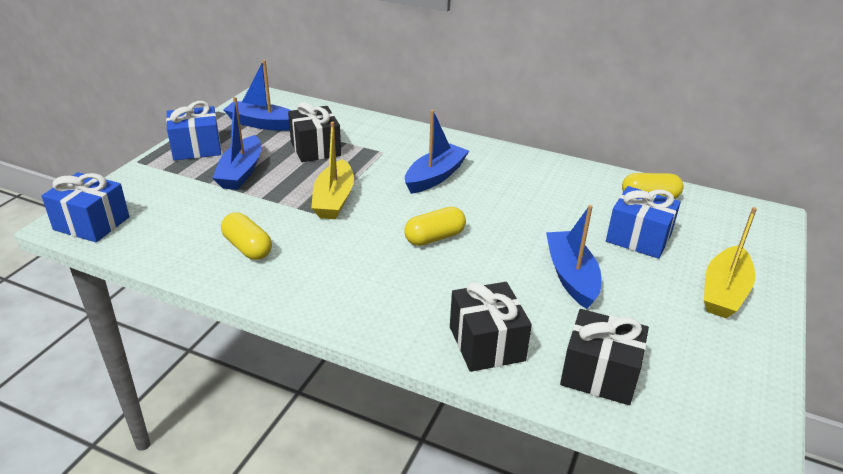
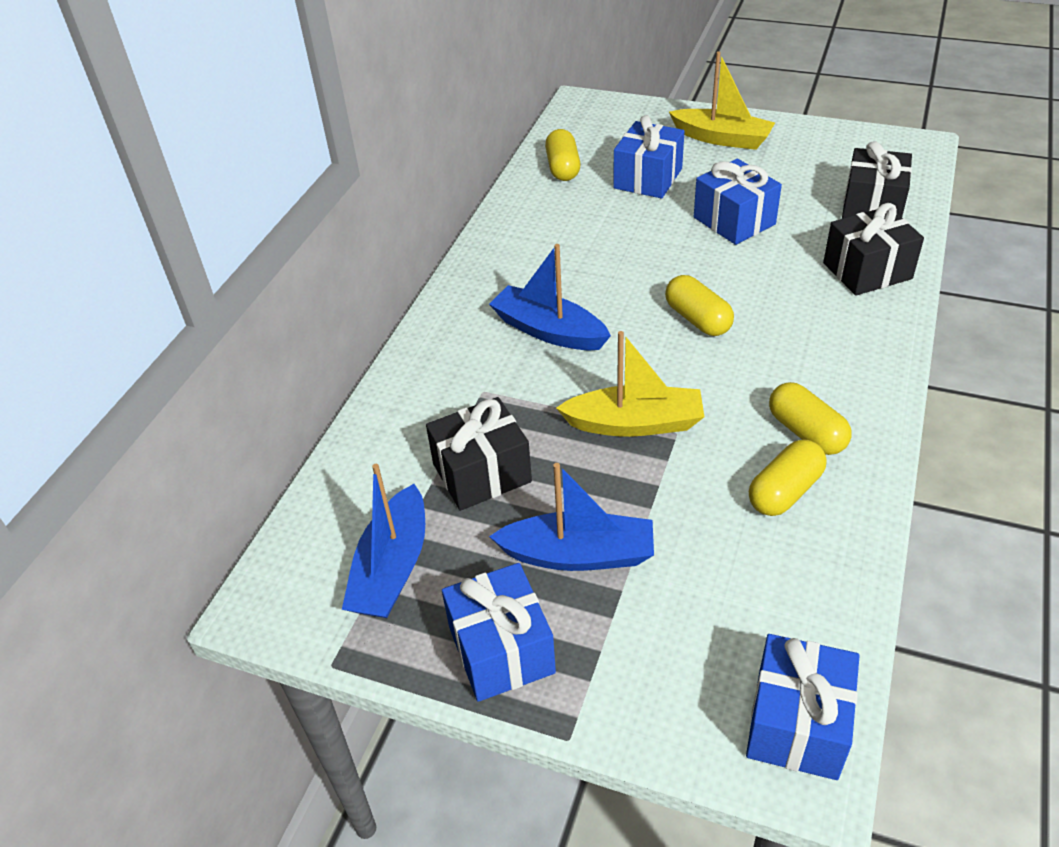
camera: 90 degrees left, 10 degrees up
(296, 267) = (806, 432): none -> yellow capsule
(571, 276) = (734, 221): blue boat -> blue gift

